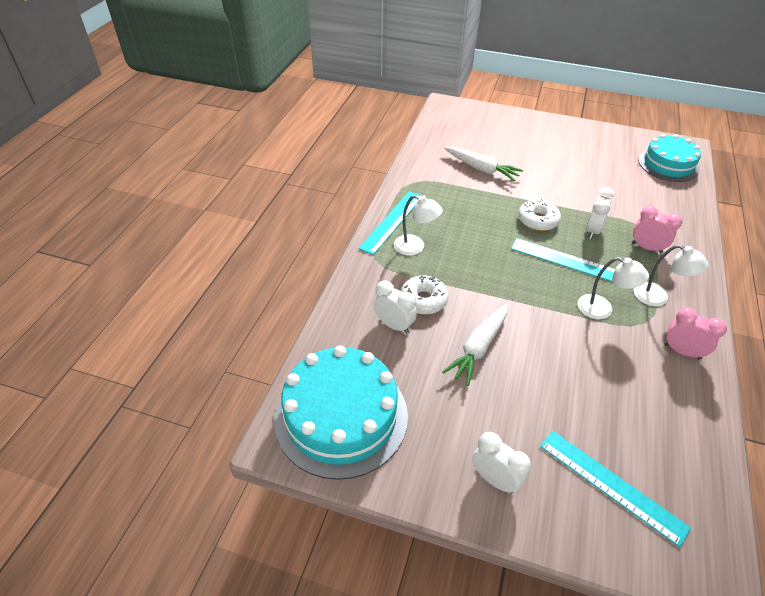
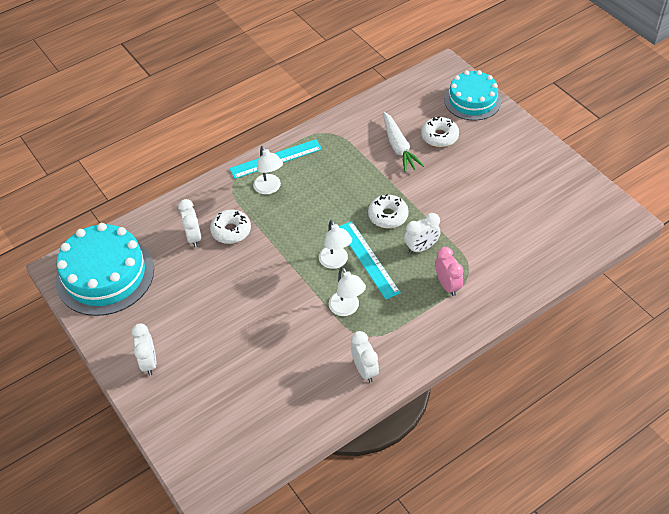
camera: 40 degrees right, 5 degrees up
(478, 348) = (229, 283): white carrot -> none
(501, 149) = (439, 136): none -> white donut
(611, 485) = (209, 410): turquoise ruler -> none
(658, 297) = (401, 325): white lamp -> white lamp (335, 262)
(668, 164) = (578, 226): turquoise cake -> turquoise cake (472, 100)
(681, 351) = (364, 370): pink clock -> white clock

